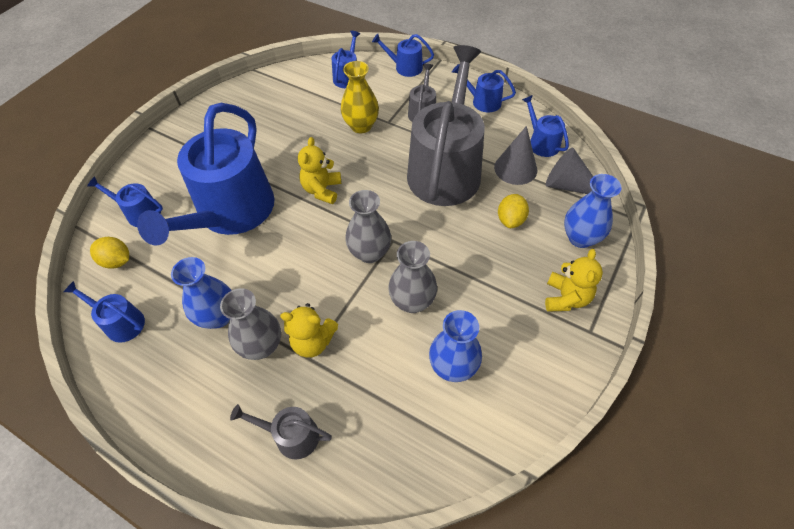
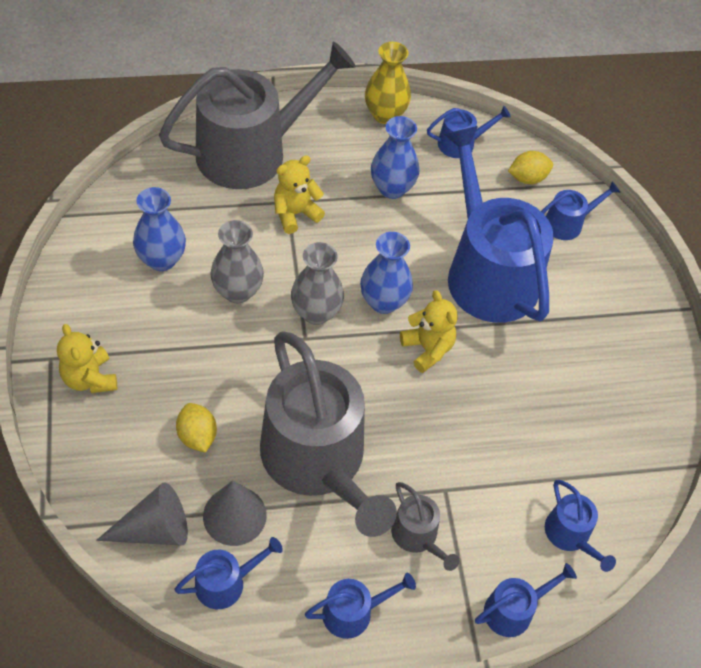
camera: 135 degrees right, 0 degrees up
(262, 346) = (333, 189): grey vase -> none
(291, 436) = (251, 151): grey watering can -> grey watering can, size x2.34
(361, 126) = (470, 461): yellow vase -> yellow vase (385, 114)
(541, 143) = (225, 583): blue watering can -> blue watering can turned 45 degrees counterclockwise
(580, 238) = (105, 459): blue vase -> blue vase (383, 302)

